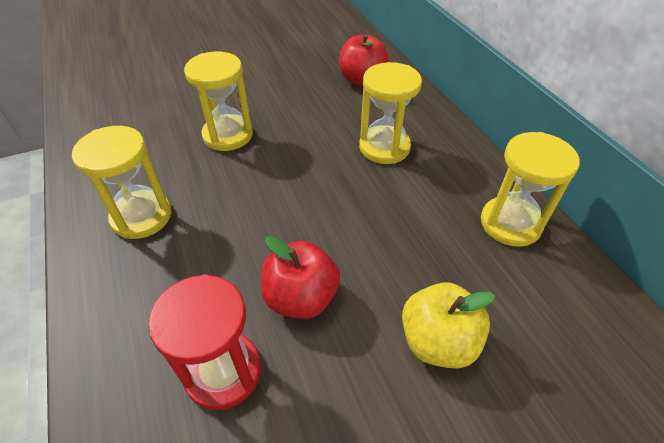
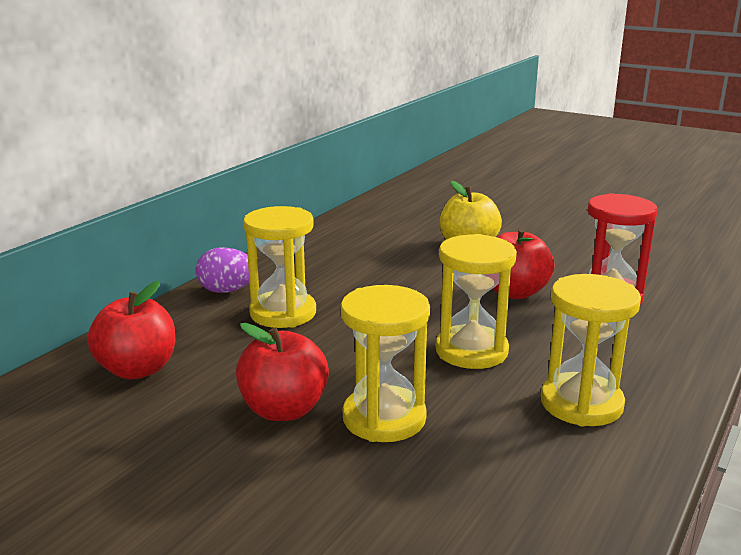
camera: 125 degrees left, 25 degrees down
(273, 108) = (284, 410): none -> red apple
(443, 136) = (227, 291): none -> purple egg
(510, 223) = (324, 245): yellow hourglass -> yellow hourglass (471, 351)

